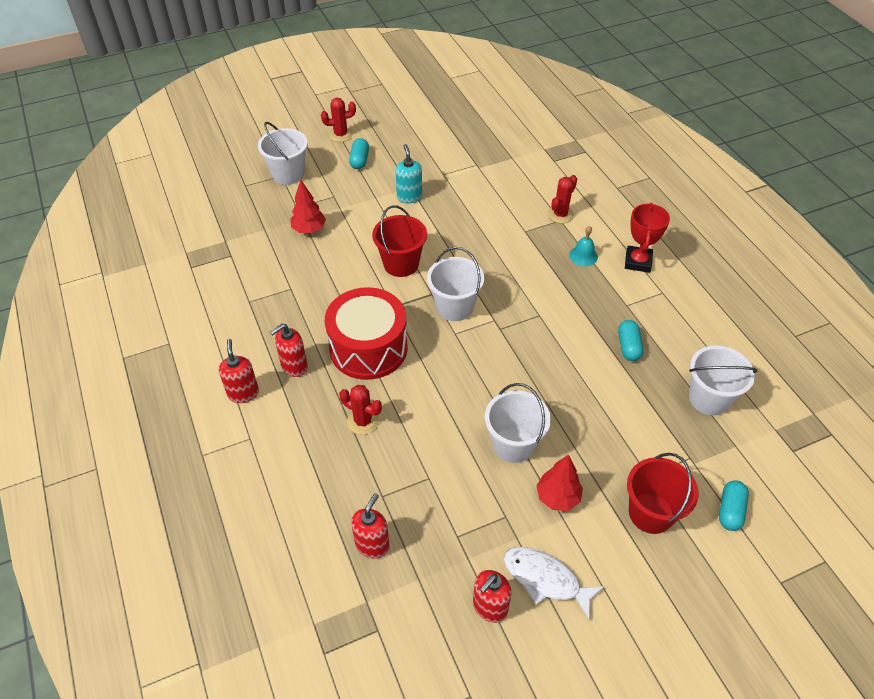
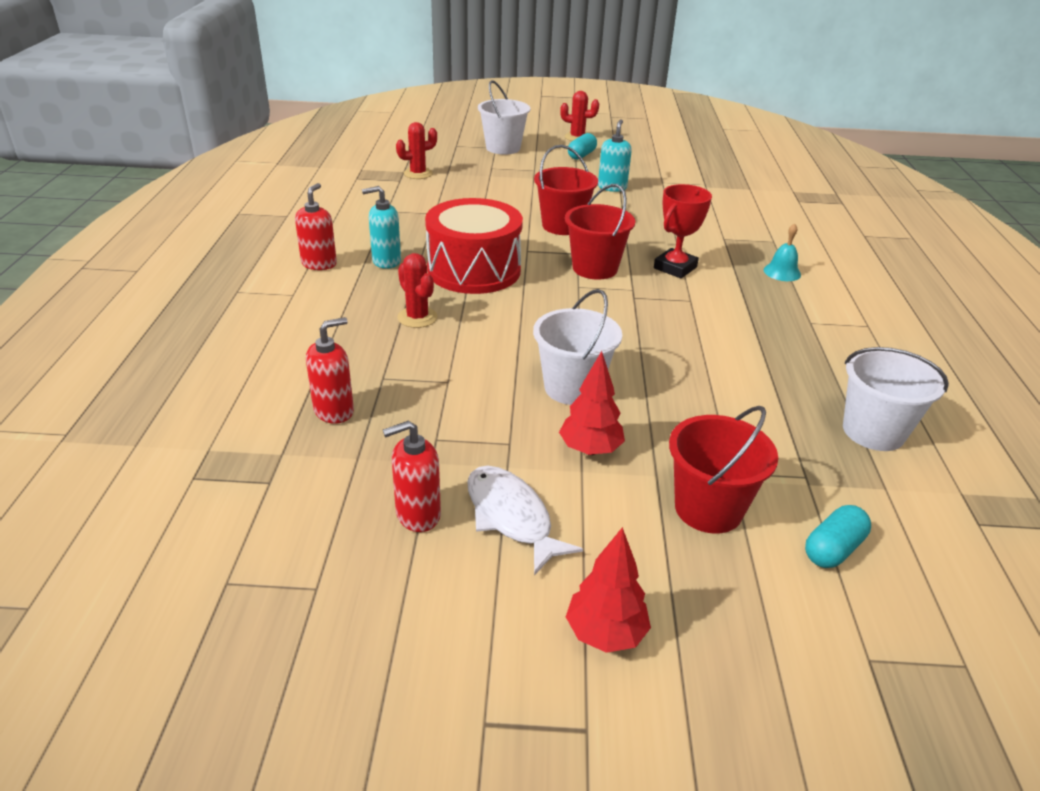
camera: 25 degrees right, 15 degrees down
(294, 366) = (386, 261): red soap dispenser -> turquoise soap dispenser
(309, 229) = (489, 183): red tree -> red tree (605, 633)
(454, 307) = (595, 268): white bucket -> red bucket
(560, 214) = (776, 237): red cactus -> red cactus (418, 174)
(628, 346) = (788, 355): turquoise capsule -> none
(638, 262) = (851, 294): red trophy -> red trophy (675, 268)

